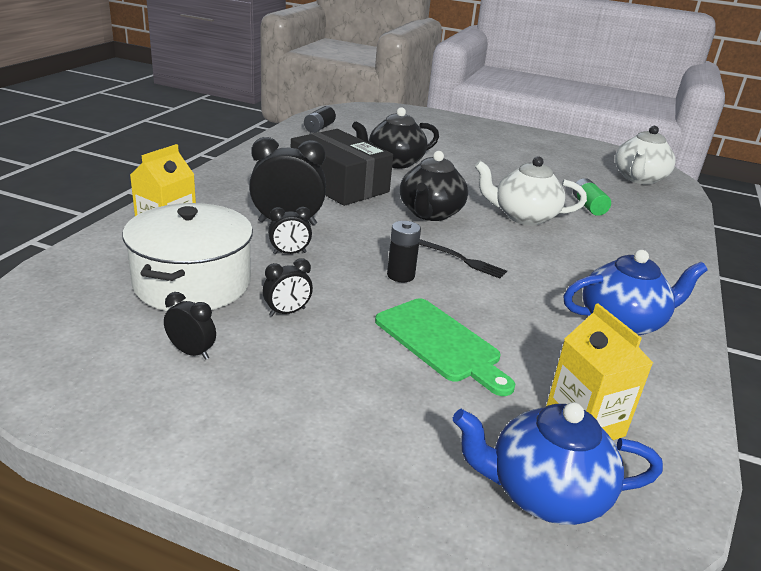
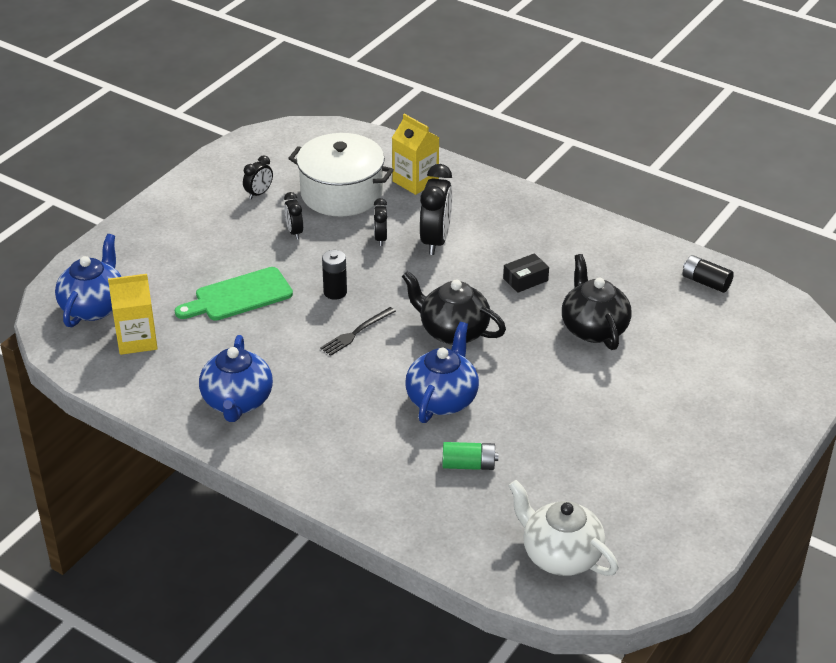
camera: 105 degrees right, 10 degrees up
(339, 184) = (525, 279): black box -> black box, size x0.42
(523, 217) = (442, 399): white teapot -> blue teapot

